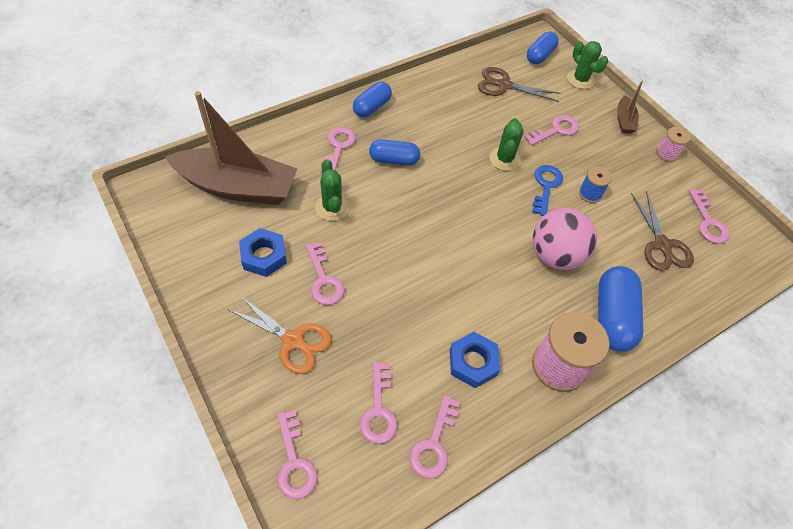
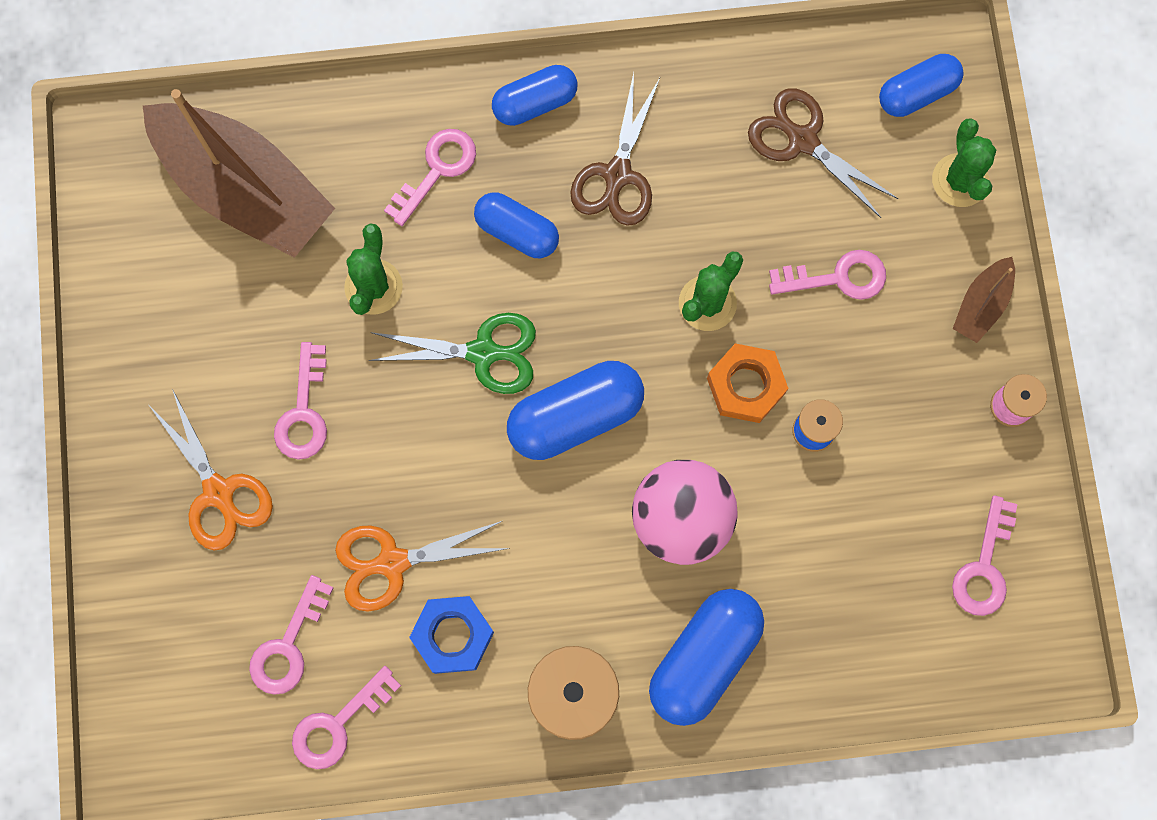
camera: 30 degrees right, 20 degrees up
(264, 256) = (234, 335): blue nut -> none
(294, 462) = (150, 666): pink key -> none
(408, 217) = (484, 352): none -> green scissors
(416, 337) = (392, 563): none -> orange scissors
(472, 229) = (575, 416): none -> blue capsule
(545, 186) = (745, 386): blue key -> orange nut
(662, 245) = (871, 575): brown scissors -> brown scissors (617, 175)

